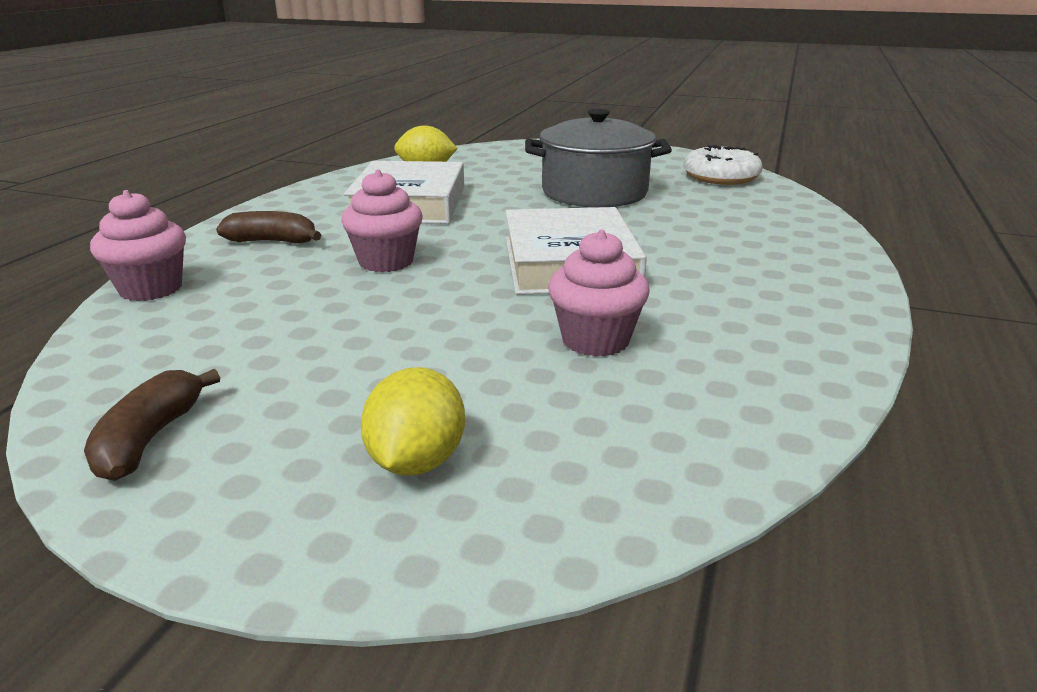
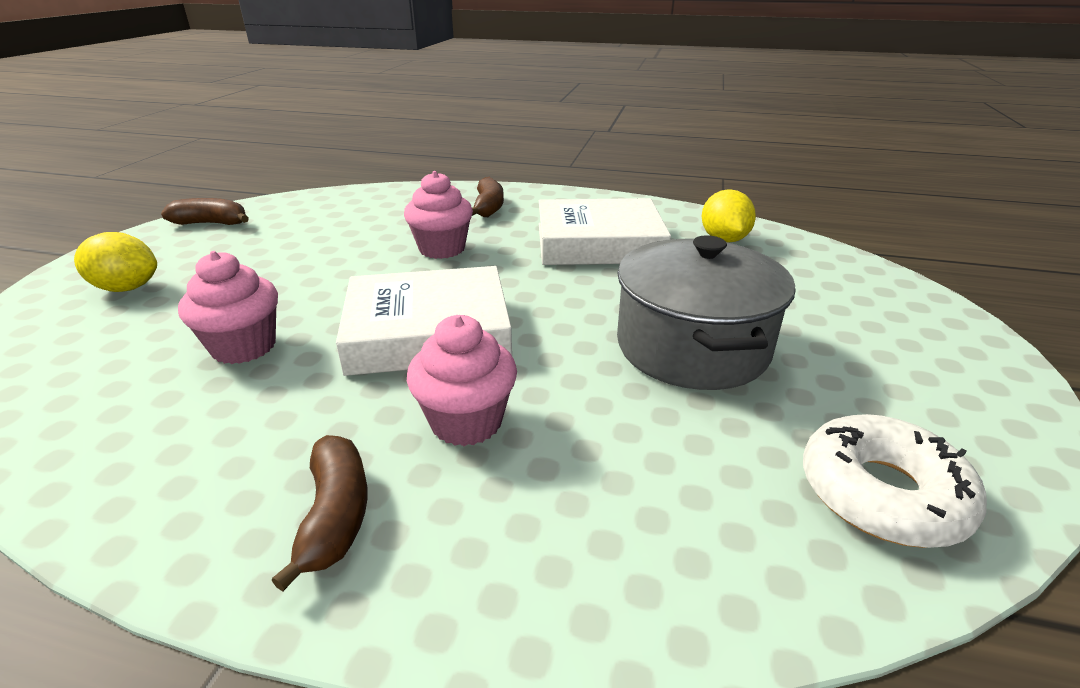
camera: 85 degrees right, 5 degrees up
(151, 289) = (403, 191): pink cupcake -> pink cupcake (466, 422)
(797, 281) = (335, 515): none -> brown banana

